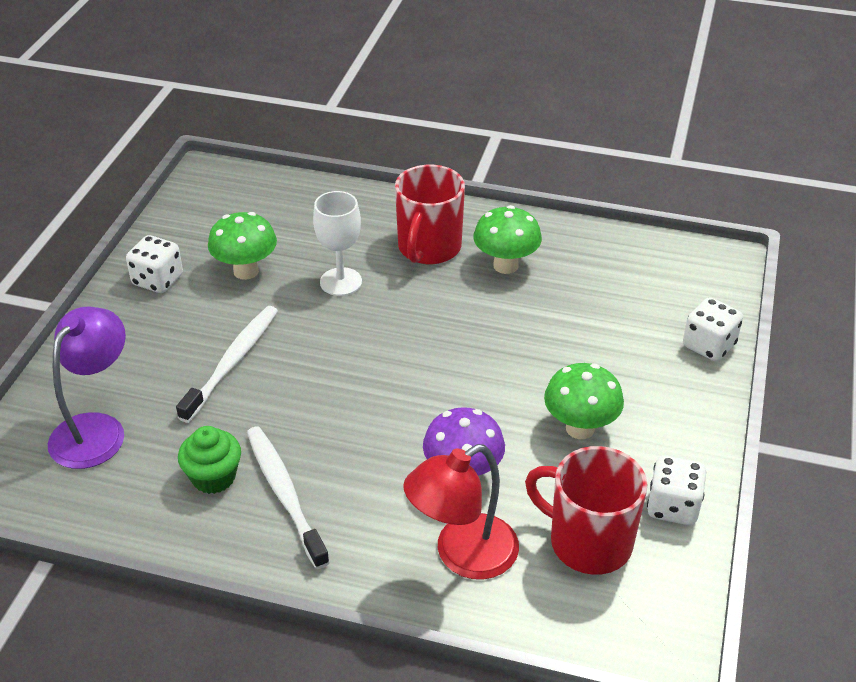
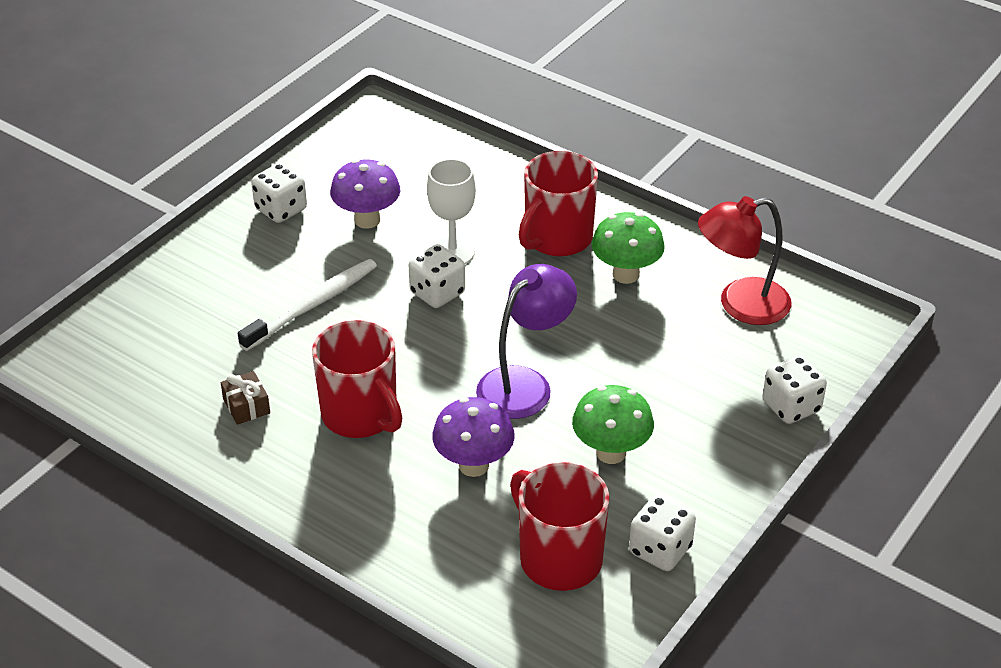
camera: 20 degrees right, 0 degrees up
(96, 429) = (164, 336): purple lamp -> purple lamp (524, 384)
(213, 477) = (246, 406): green cupcake -> brown gift
(246, 271) = (367, 220): green mushroom -> purple mushroom
(284, 493) = (302, 437): white toothbrush -> none
(331, 456) = (360, 415): none -> red mug
(345, 322) = (437, 293): none -> white dice
(462, 555) = (434, 537): red lamp -> red lamp (740, 305)

